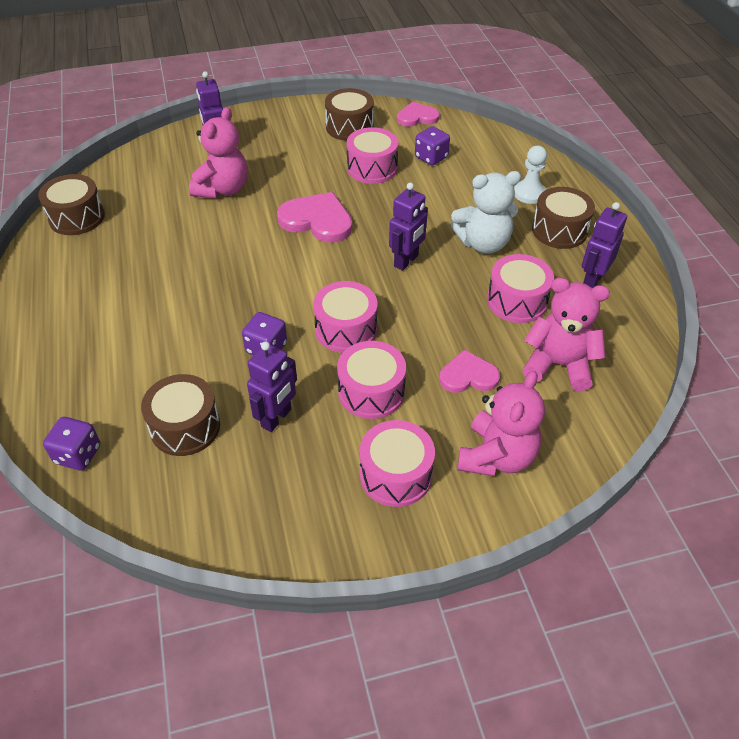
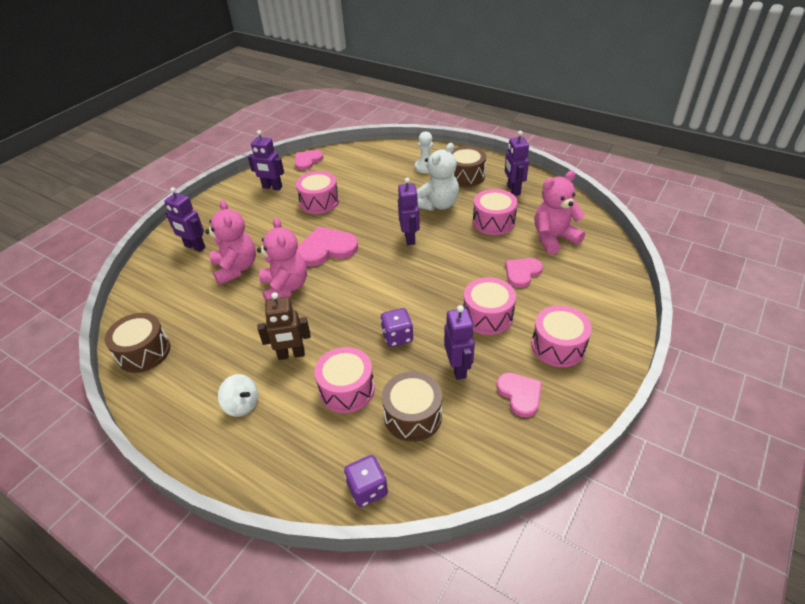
camera: 40 degrees left, 5 degrees down
(84, 312) = (242, 405): none -> white spinning top
(167, 298) = (291, 355): none -> brown robot
(295, 487) = (520, 394): none -> pink heart
(346, 329) = (428, 294): pink drum -> pink drum (347, 389)
(349, 127) = (272, 187): brown drum -> purple robot
(431, 157) = (346, 177): purple dice -> none
(496, 457) = (588, 300): pink teddy bear -> pink teddy bear (285, 288)

